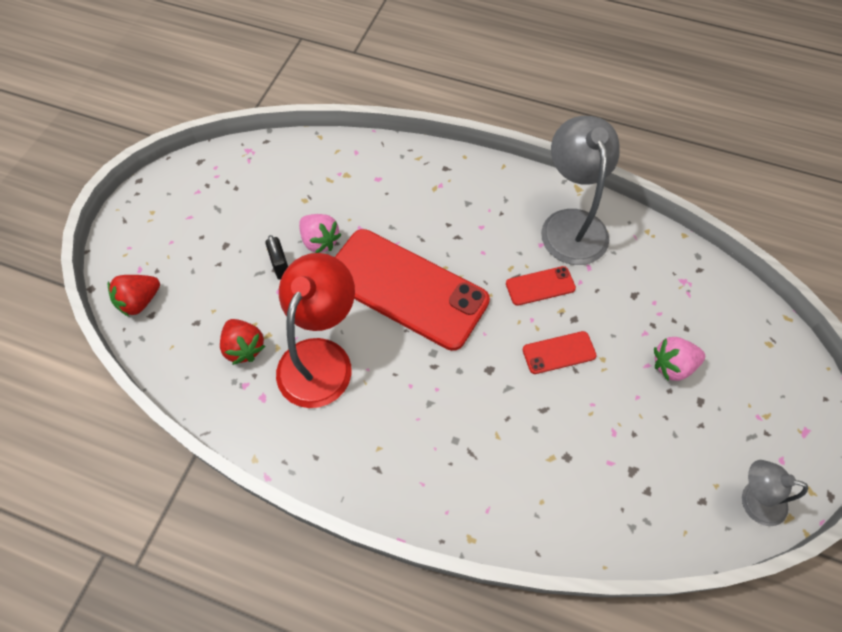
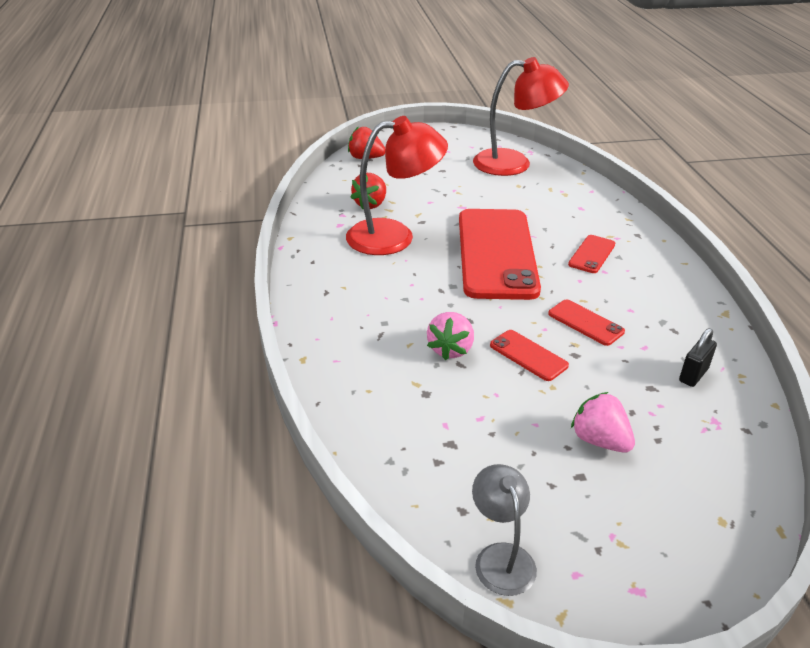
camera: 60 degrees right, 25 degrees down
(262, 178) = (514, 163): none -> red lamp
(280, 266) = (451, 195): black padlock -> black padlock (693, 375)
(320, 241) = (491, 203): pink strawberry -> pink strawberry (450, 349)
(453, 219) = (591, 254): none -> red phone
(571, 224) = (678, 321): grey lamp -> none

